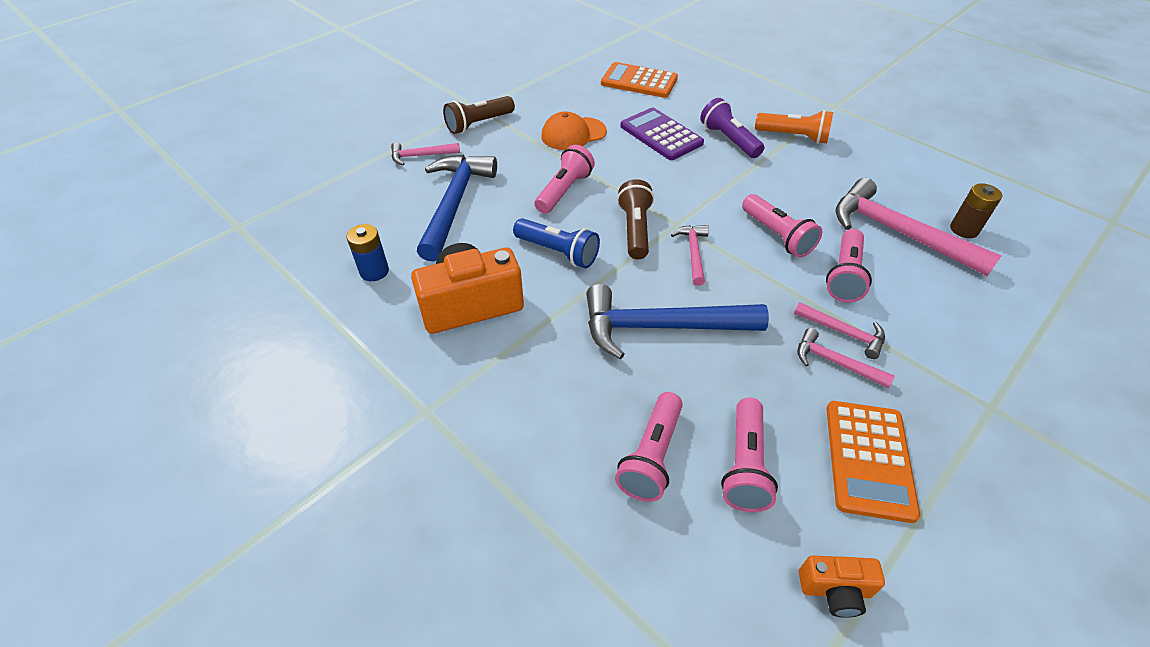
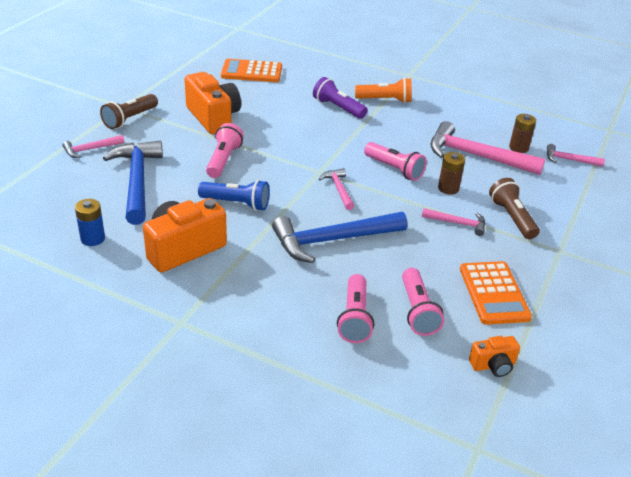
camera: 20 degrees left, 10 degrees down
(573, 134) = (213, 117): orange cap -> orange camera
(635, 230) = (290, 180): brown flashlight -> brown flashlight (512, 218)
(661, 135) = (284, 110): purple calculator -> none
(835, 363) = (457, 242): pink hammer -> pink hammer (569, 160)
(844, 276) = (448, 188): pink flashlight -> brown battery

